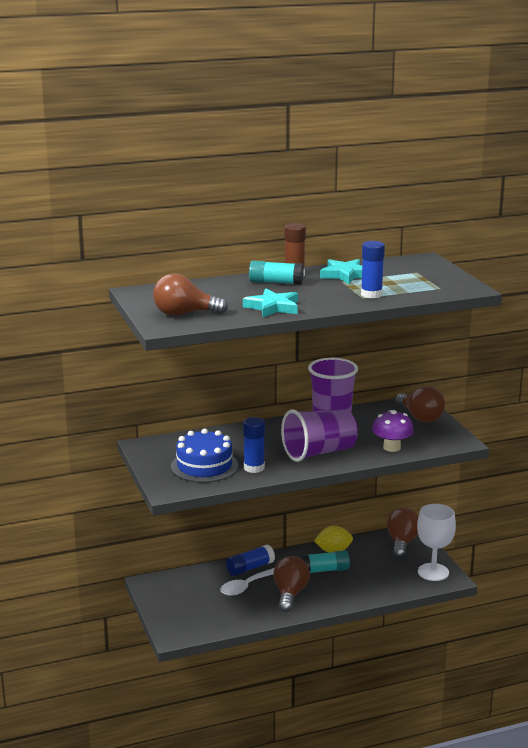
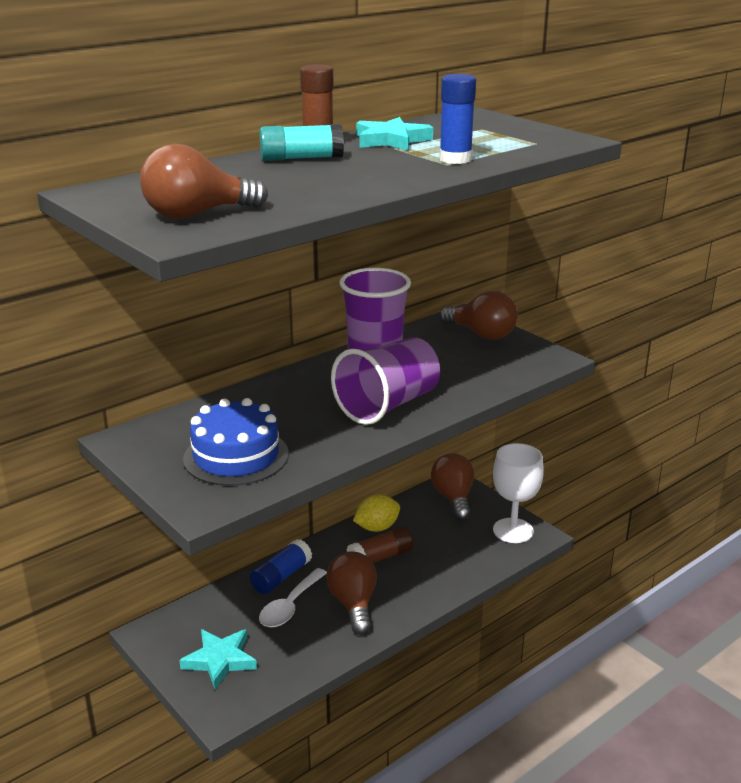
camera: 20 degrees left, 5 degrees up
(254, 468) = (311, 445): blue glue stick -> none
(273, 307) = (330, 190): turquoise star -> turquoise star (220, 660)
(324, 570) = (380, 557): turquoise glue stick -> brown glue stick
(392, 447) = (478, 381): purple mushroom -> none

